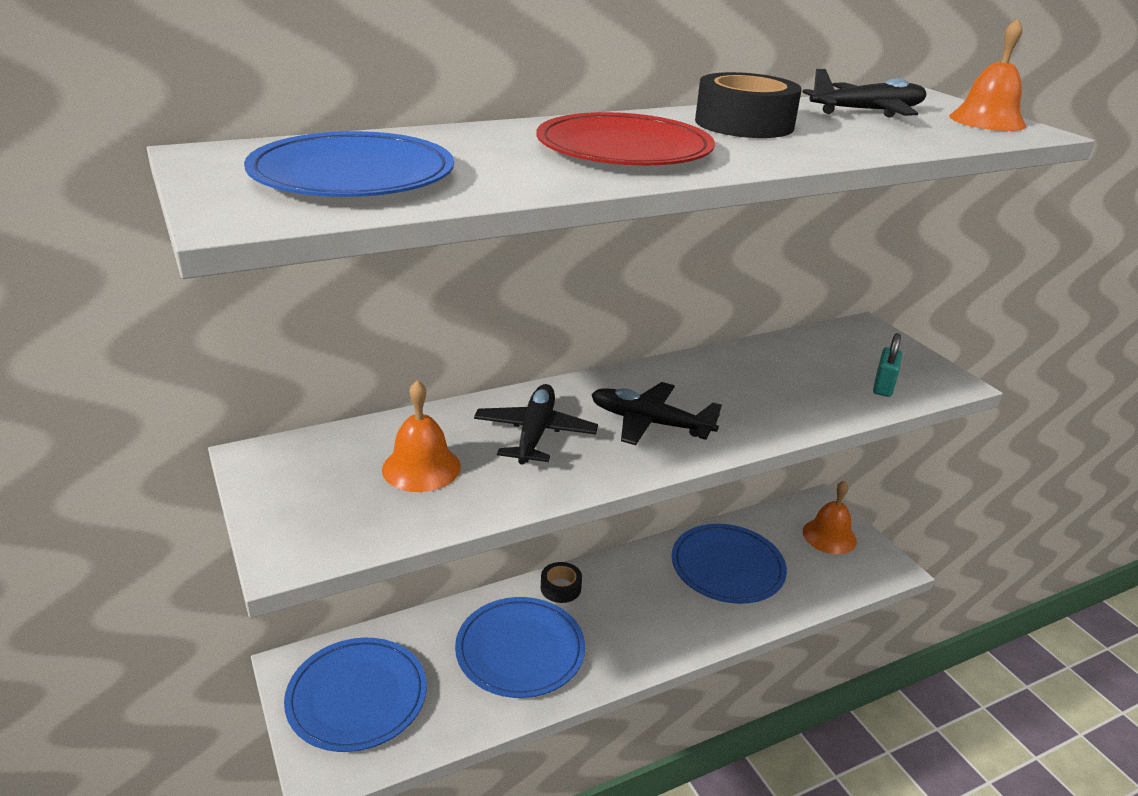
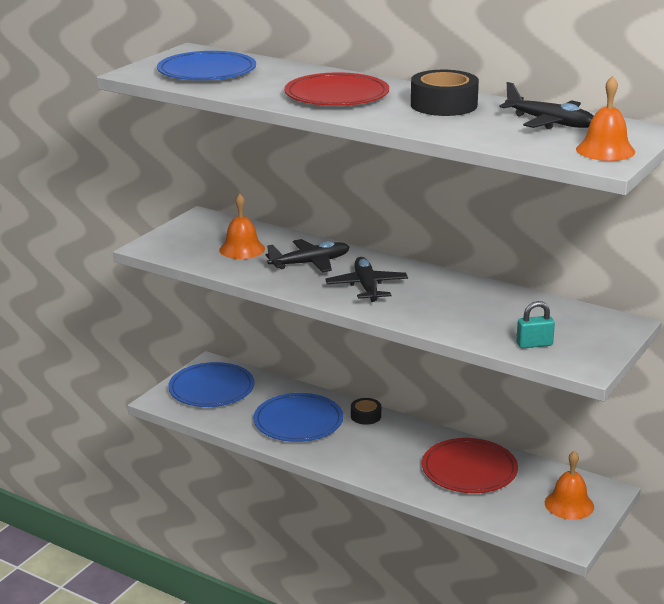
camera: 60 degrees right, 5 degrees down
(727, 567) = (469, 470): blue plate -> red plate

